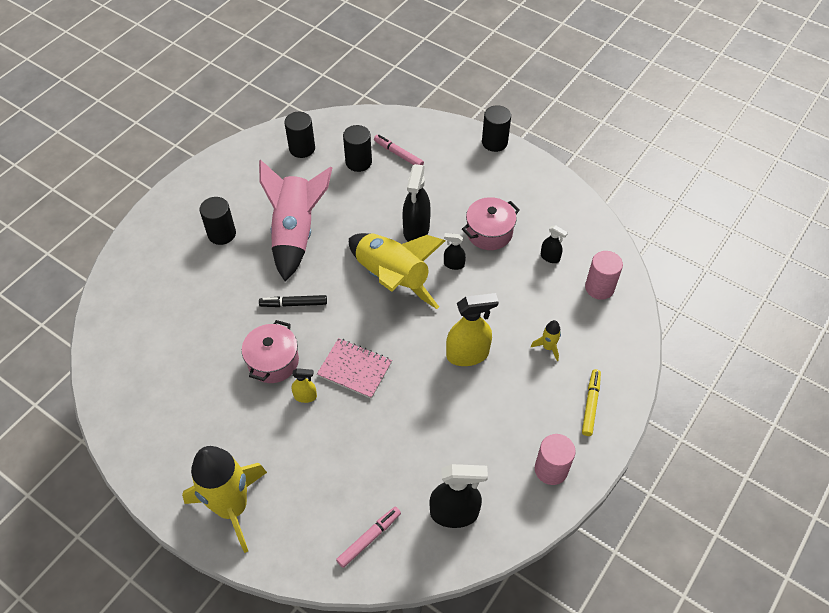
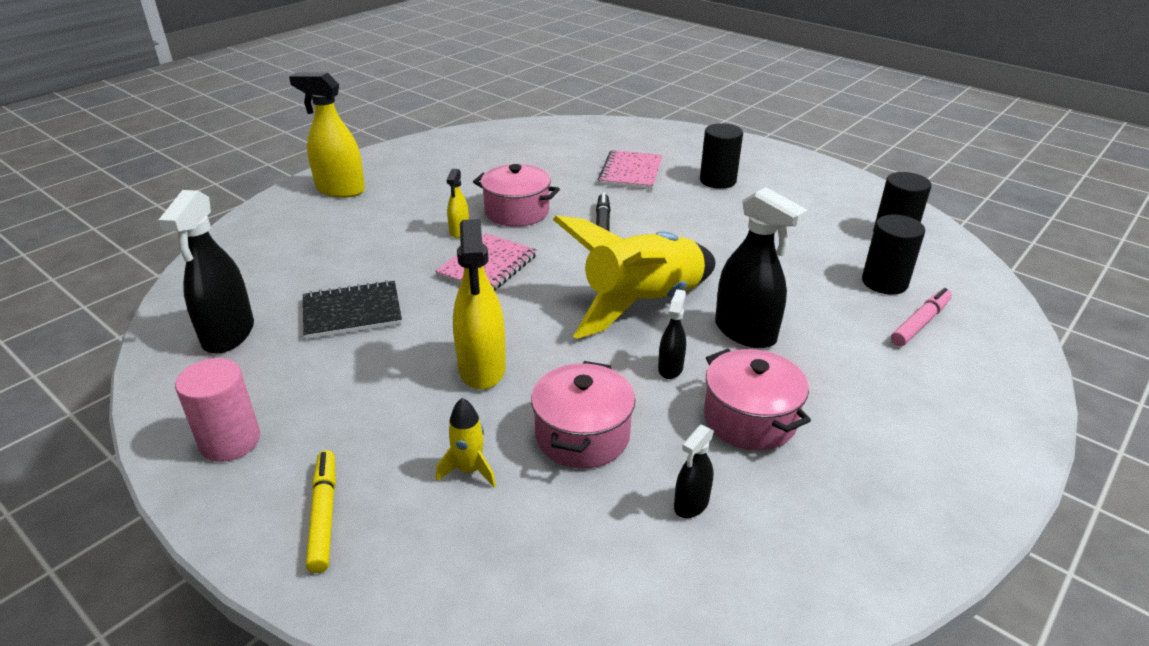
camera: 95 degrees right, 20 degrees down
(205, 289) = (631, 172): none -> pink notebook
(232, 507) = (340, 190): yellow rocket -> yellow spray bottle
(295, 233) = (725, 228): pink rocket -> none
(369, 538) = (244, 268): pink marker -> none
(416, 230) = (745, 332): black spray bottle -> black spray bottle turned 150 degrees counterclockwise
(419, 442) = (352, 312): none -> black notebook
(494, 142) = (1013, 453): black cylinder -> none
(514, 301) = (582, 435): none -> pink pot
(590, 404) = (323, 515): yellow marker -> yellow marker turned 120 degrees counterclockwise
(599, 288) = (604, 582): pink cylinder -> none

